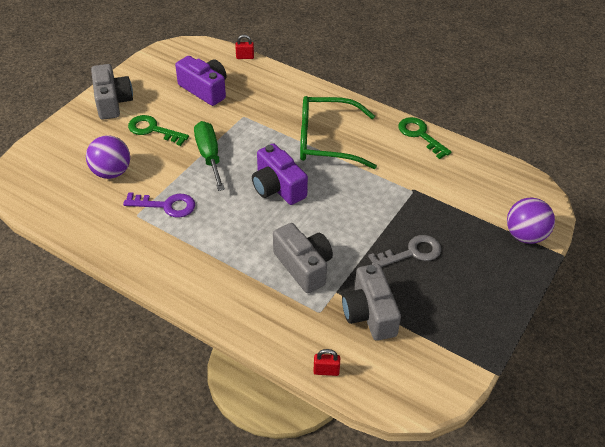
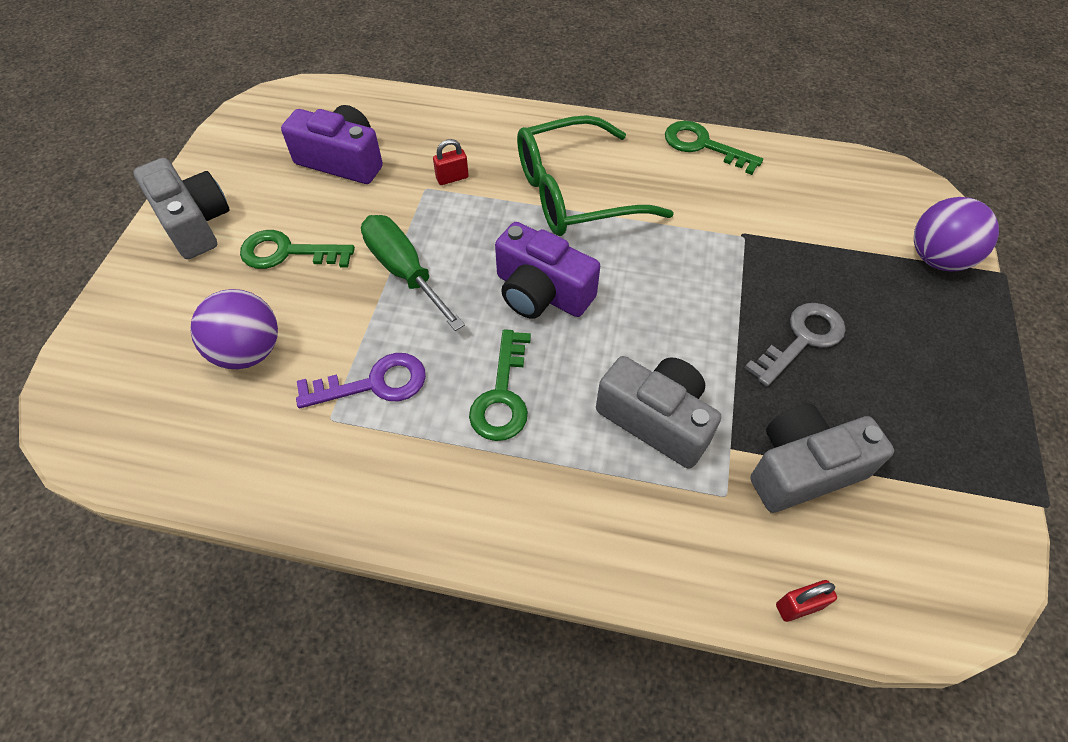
camera: 20 degrees left, 10 degrees up
(229, 230) = (502, 395): none -> green key
(245, 57) = (380, 92): red padlock -> red padlock (452, 178)
(369, 313) = (803, 469): grey camera -> grey camera turned 105 degrees clockwise

